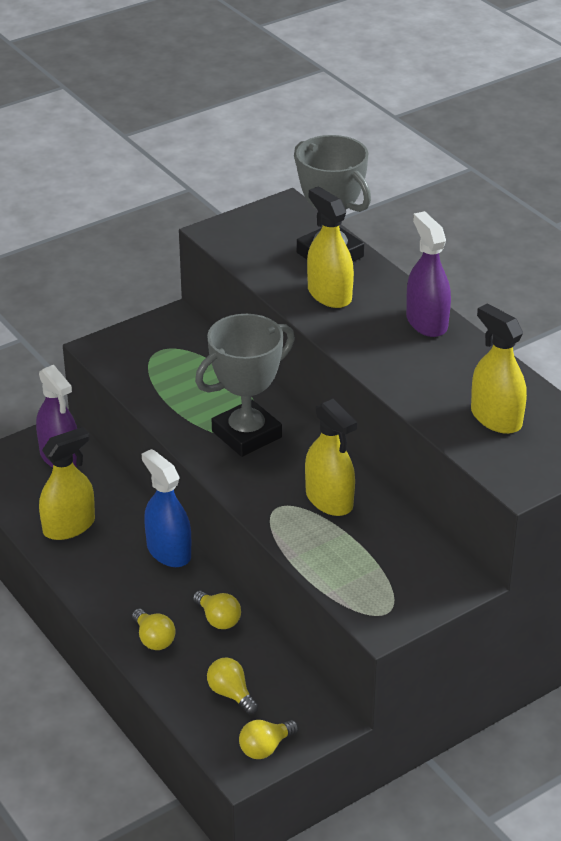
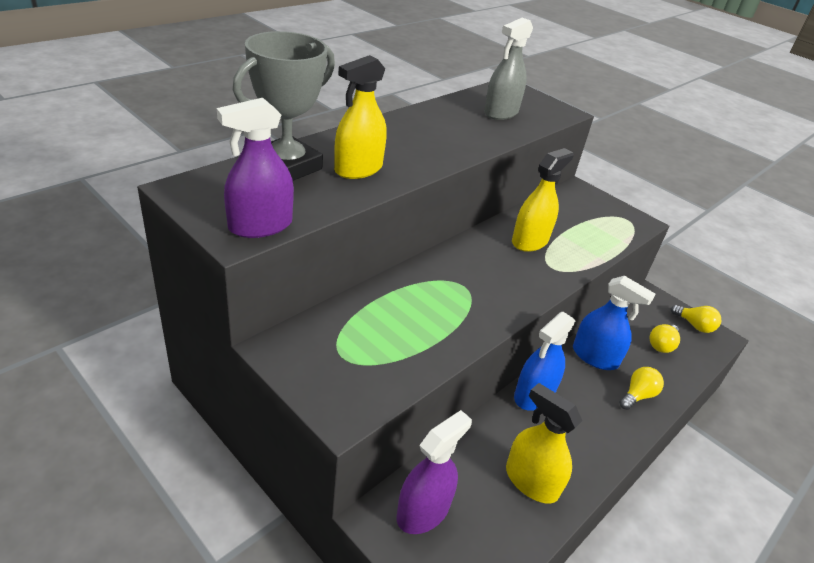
camera: 105 degrees left, 0 degrees up
(218, 619) = (595, 357): yellow light bulb -> blue spray bottle
(246, 434) = (466, 286): grey trophy -> none
(426, 322) = (390, 128): purple spray bottle -> purple spray bottle (260, 226)
(496, 418) = (501, 113): yellow spray bottle -> grey spray bottle

